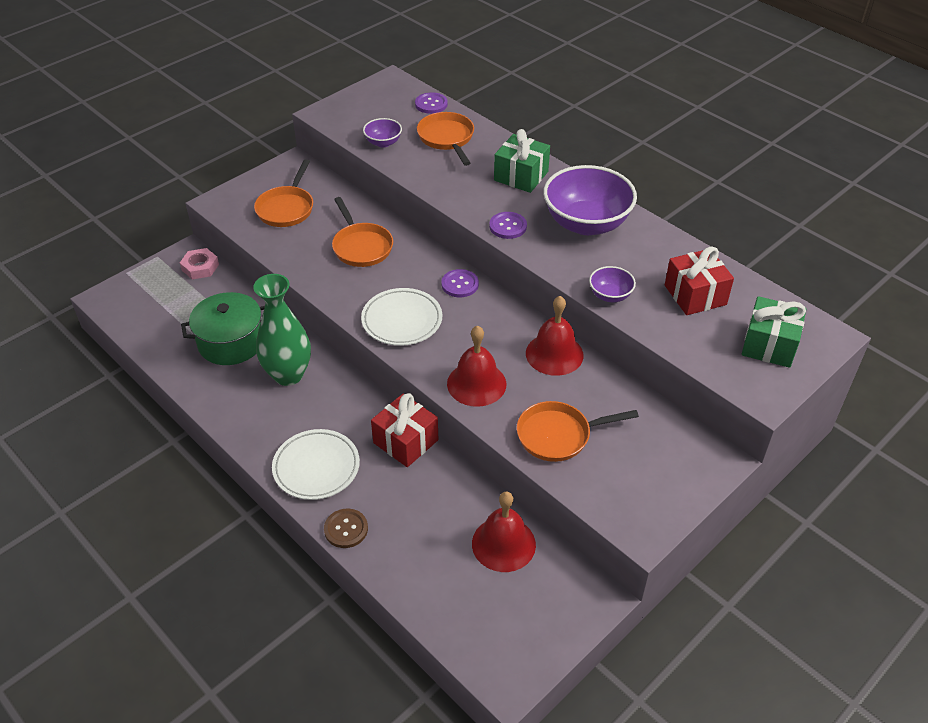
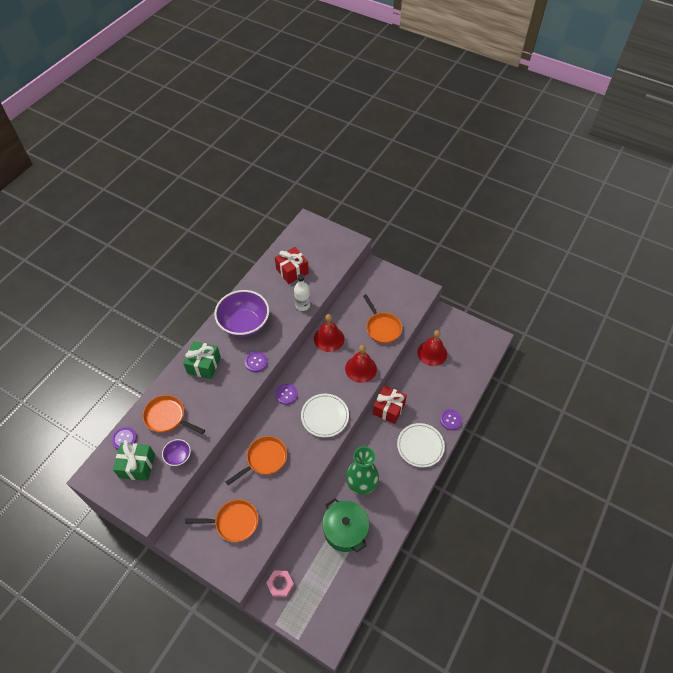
camera: 105 degrees left, 10 degrees up
(346, 529) = (450, 420): brown button -> purple button
(447, 138) = (167, 417): orange pan -> orange pan turned 60 degrees clockwise
(610, 295) = (302, 305): purple bowl -> white bottle
(769, 345) = (319, 242): green gift -> green gift (137, 466)

